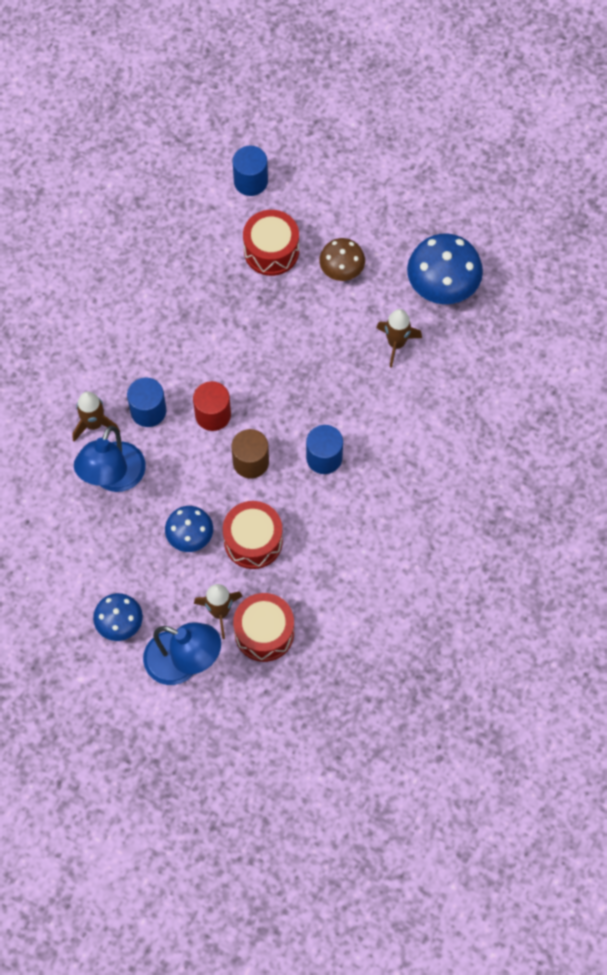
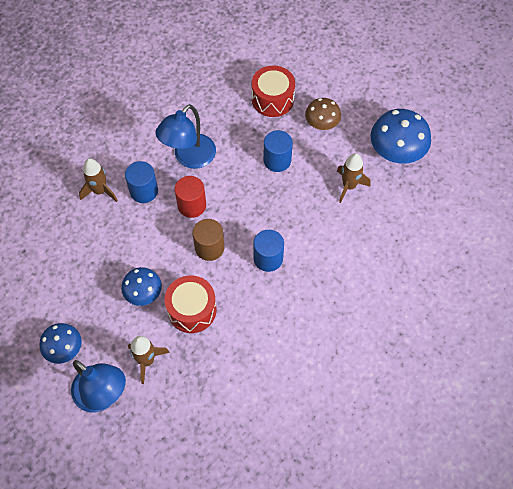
camera: 15 degrees right, 5 degrees down
(113, 478) = (100, 234): blue lamp -> blue lamp (189, 158)
(250, 181) = (272, 50): blue cylinder -> blue cylinder (277, 160)
(264, 632) = (177, 387): red drum -> none

